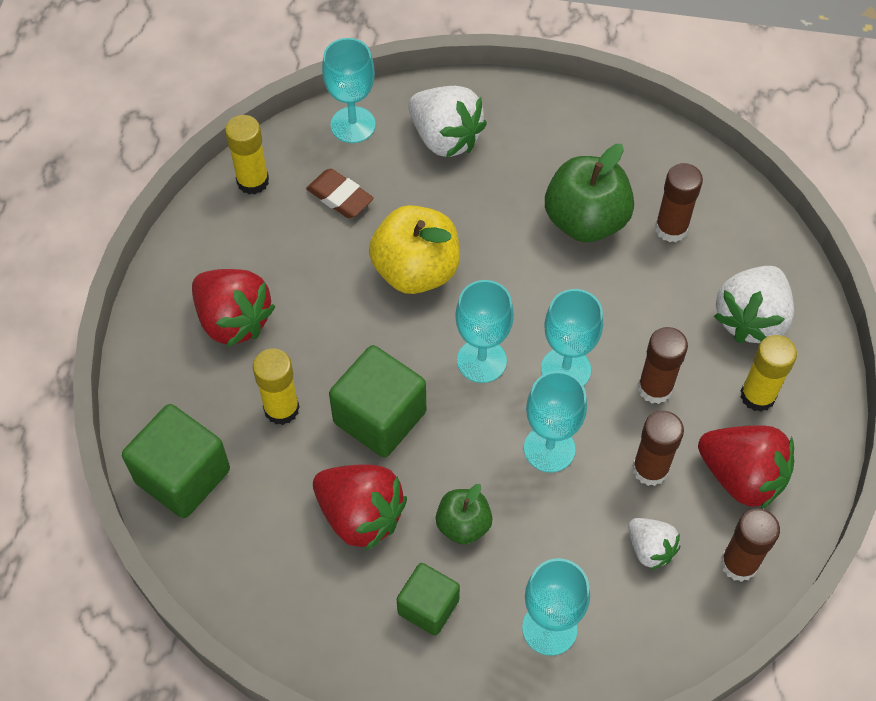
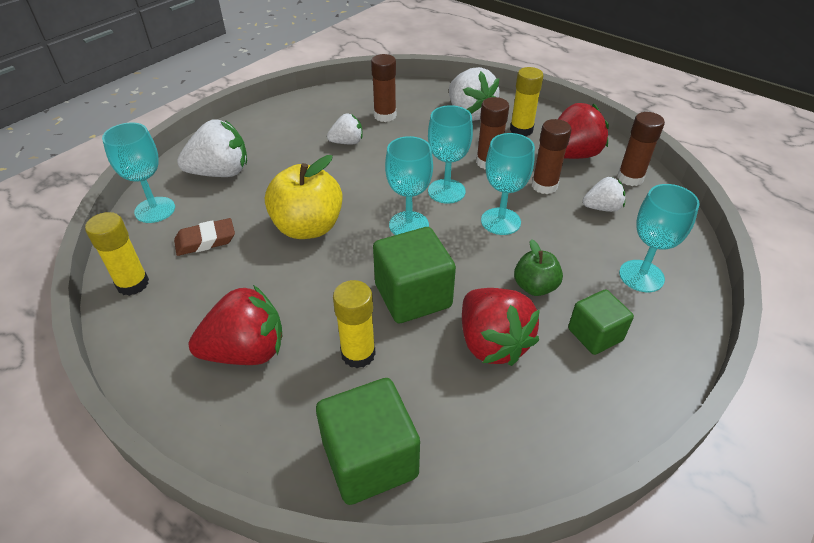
camera: 60 degrees left, 15 degrees down
(360, 516) = (492, 343): red strawberry -> red strawberry turned 90 degrees clockwise
(585, 221) = (347, 142): green apple -> white strawberry

